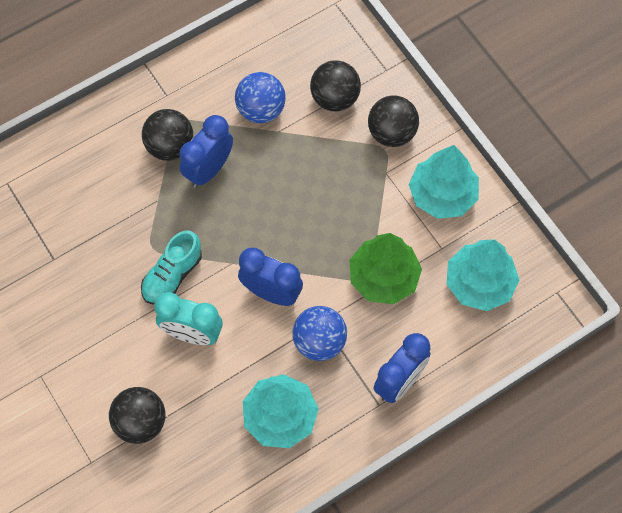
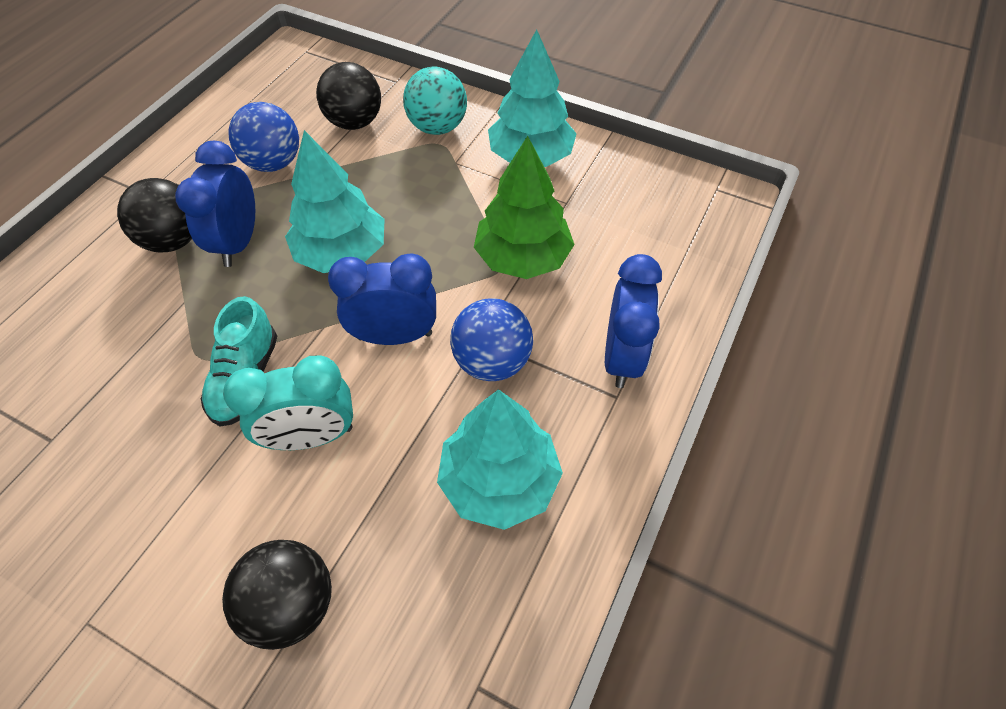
camera: 30 degrees left, 10 degrees down
(391, 133) = (437, 127): black ball -> turquoise ball
(479, 283) = (632, 216): turquoise tree -> turquoise tree (342, 253)

